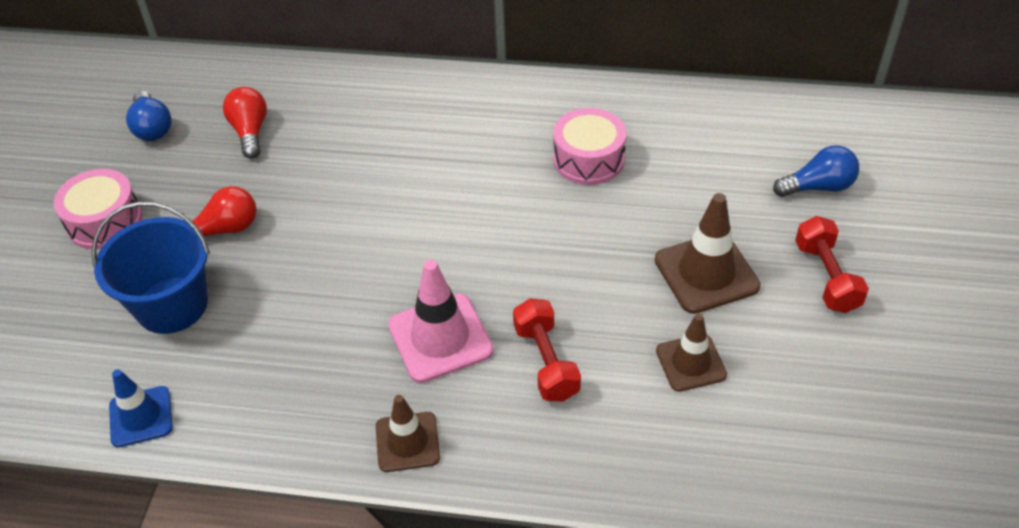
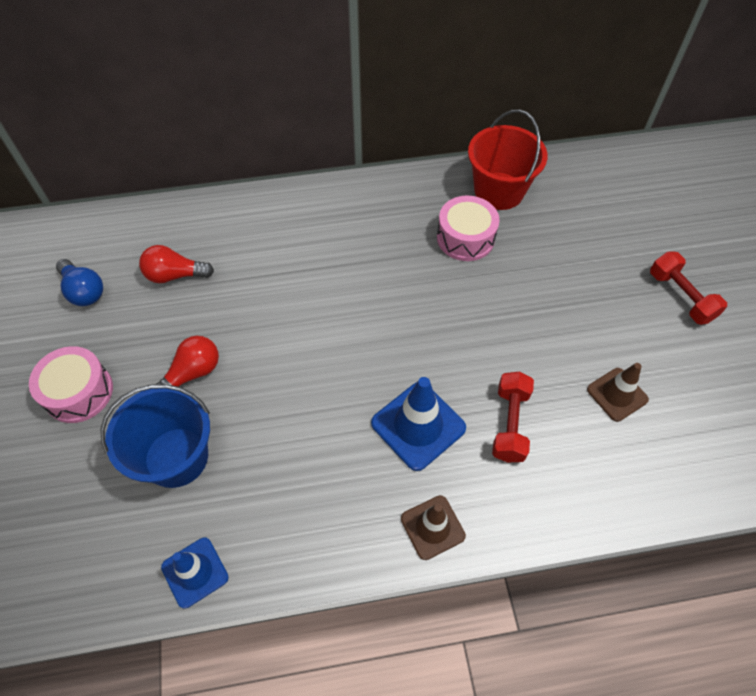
camera: 20 degrees left, 10 degrees up
(250, 131) = (175, 275): red light bulb -> red light bulb turned 60 degrees counterclockwise
(440, 338) = (418, 425): pink traffic cone -> blue traffic cone
(546, 362) = (510, 424): red dumbbell -> red dumbbell turned 45 degrees clockwise
(653, 118) = (499, 191): none -> red bucket
(706, 273) = (595, 315): brown traffic cone -> none
(818, 187) = (643, 223): blue light bulb -> none

